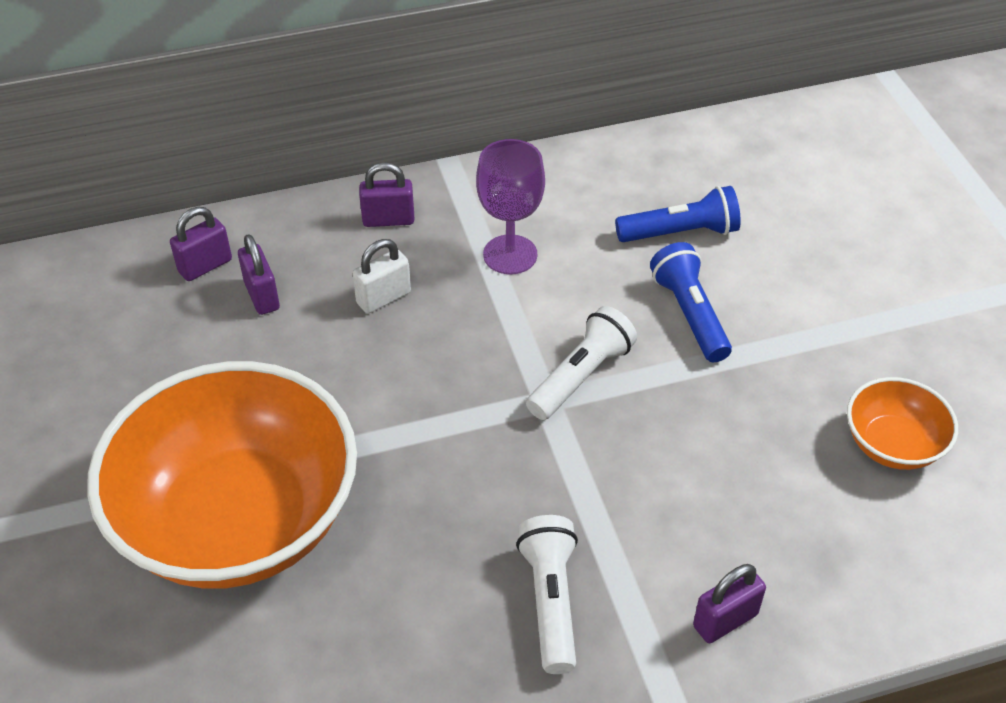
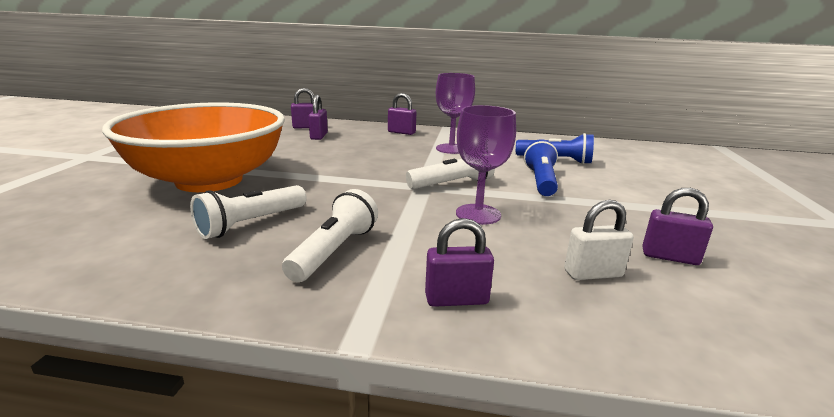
camera: 25 degrees right, 25 degrees down
(383, 298) = (373, 146): white padlock -> white padlock (593, 273)
(407, 594) = (251, 223): none -> white flashlight
(658, 444) = (478, 214): none -> purple goblet
(892, 444) = (669, 257): orange bowl -> purple padlock

